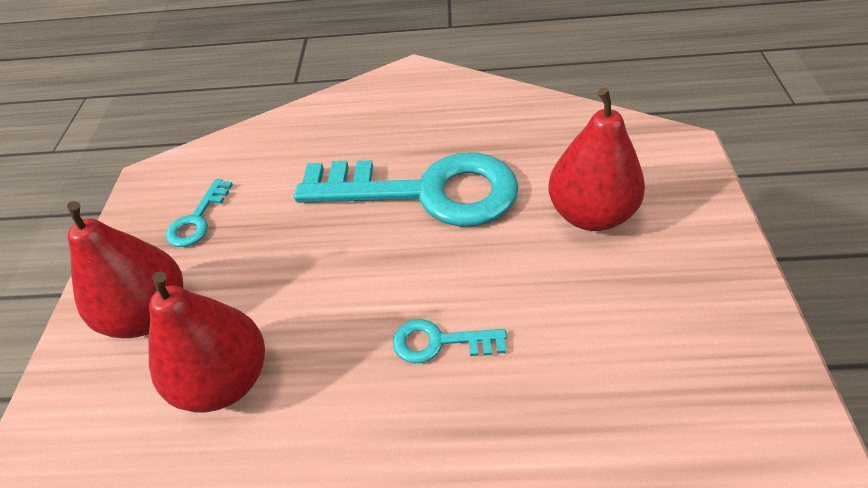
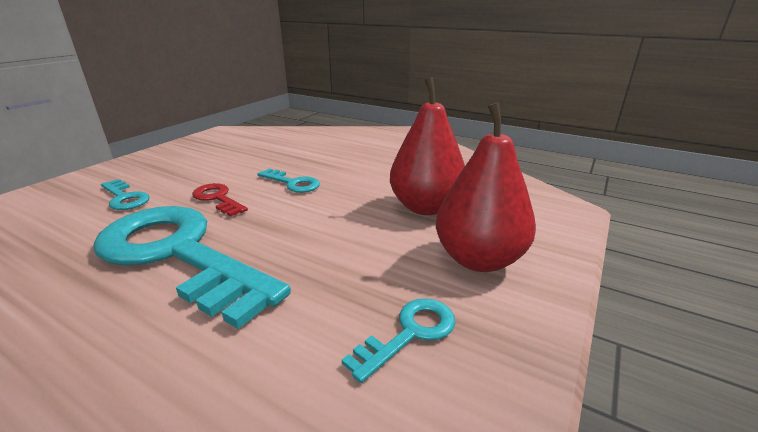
camera: 155 degrees left, 20 degrees down
(492, 264) = (217, 198): none -> red key
(591, 214) = (125, 198): red pear -> turquoise key

